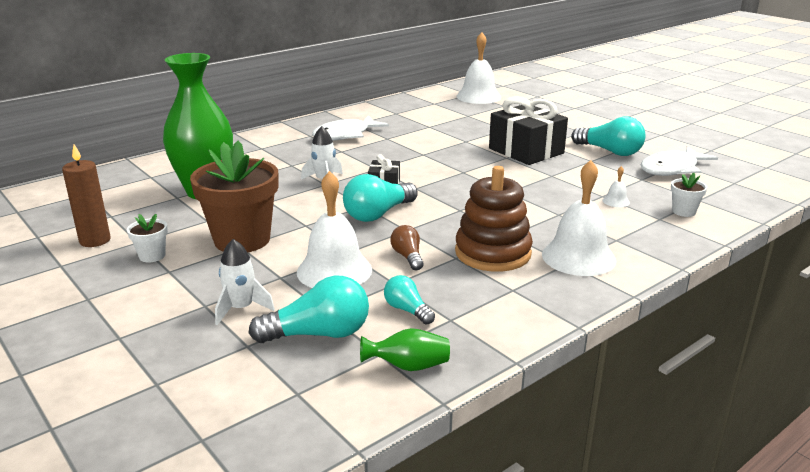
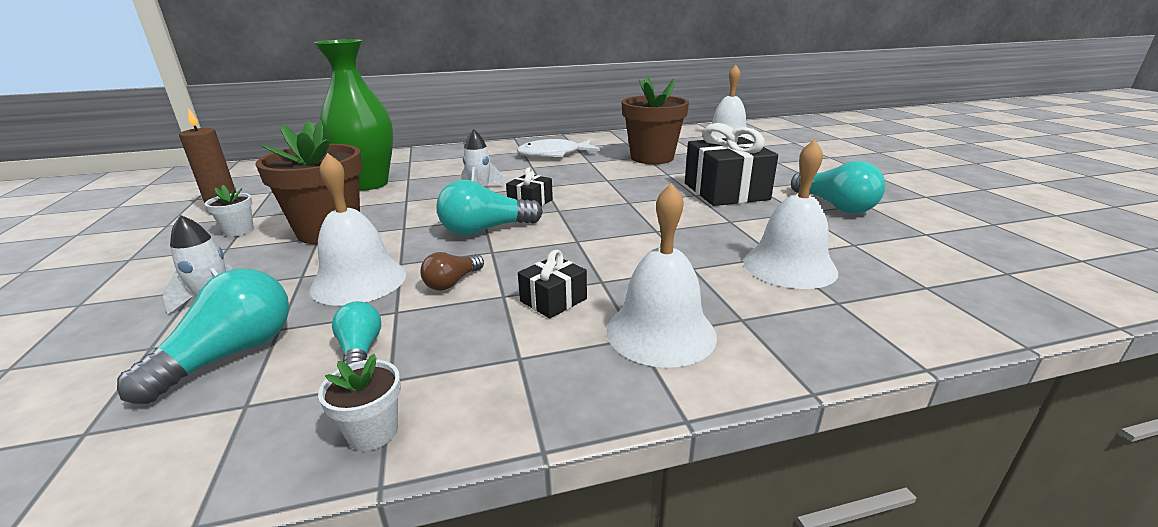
camera: 25 degrees right, 0 degrees up
(319, 334) = (230, 355): turquoise light bulb -> turquoise light bulb turned 75 degrees counterclockwise
(408, 257) = (452, 282): brown light bulb -> brown light bulb turned 150 degrees counterclockwise
(408, 366) = (246, 438): green vase -> none
(437, 127) = (652, 158): none -> brown flower pot
(493, 253) = (553, 300): brown stacking toy -> black gift
(616, 201) = (789, 266): white bell -> white bell, size x2.37
(672, 169) = (911, 239): white fish -> none
(683, 211) = (887, 299): white flower pot -> white flower pot (373, 432)

